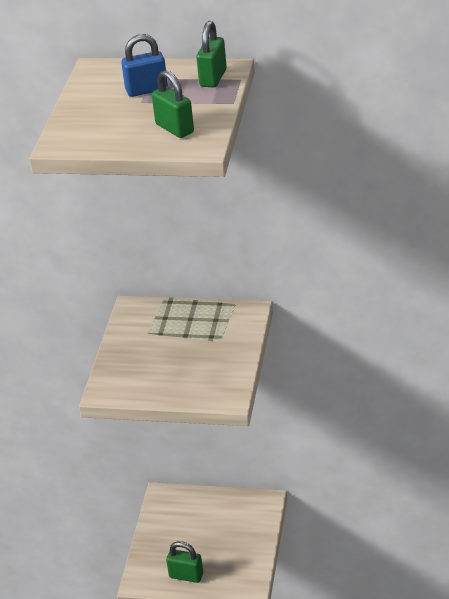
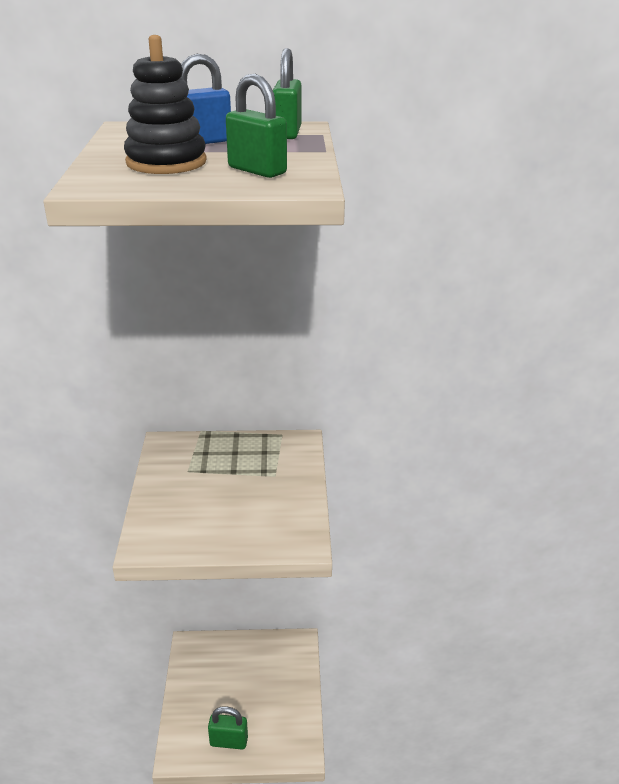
camera: 15 degrees left, 5 degrees down
(114, 117) = (166, 162): none -> black stacking toy

